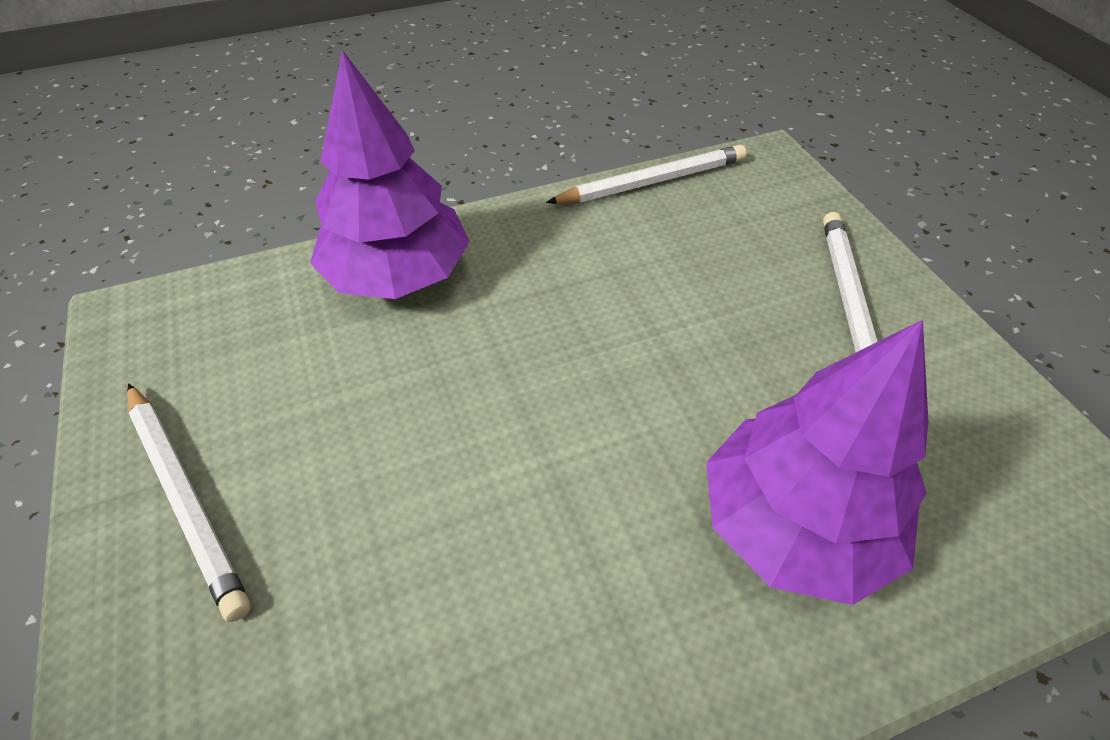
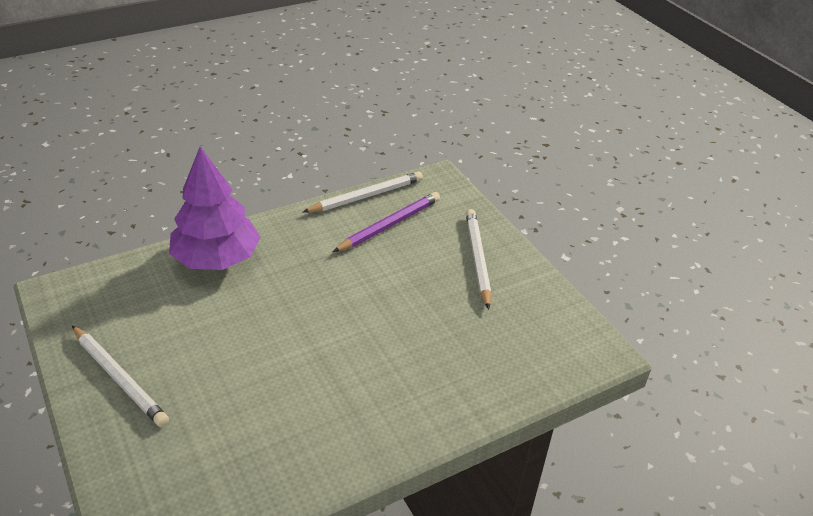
camera: 10 degrees left, 10 degrees down
(691, 232) = (389, 225): none -> purple pencil
(794, 525) = (441, 366): purple tree -> none

